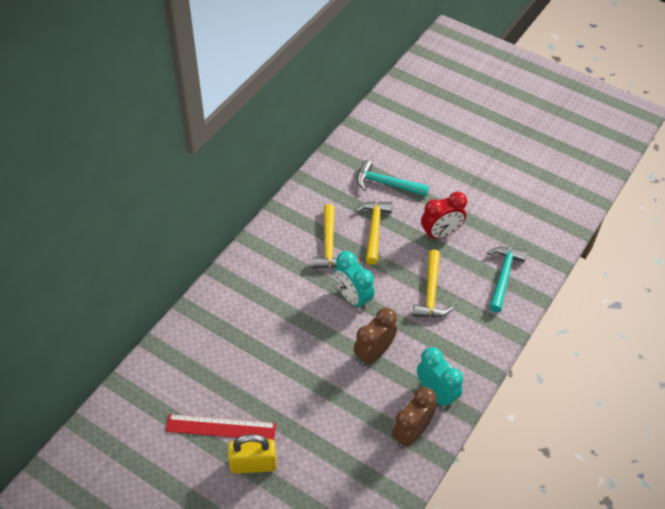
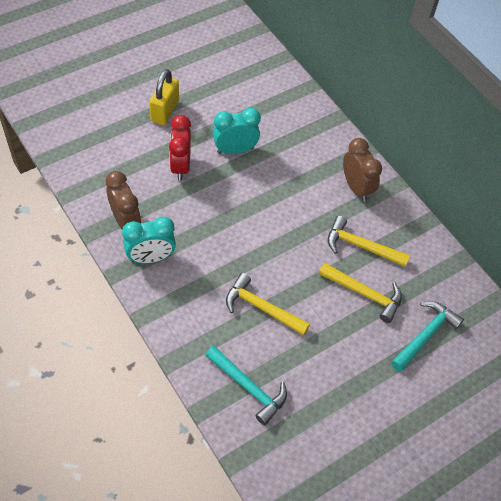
camera: 110 degrees right, 5 degrees up
(221, 427) = (208, 103): red ruler -> none
(353, 298) = (287, 239): turquoise clock -> turquoise clock (235, 150)
(373, 353) = (218, 229): brown clock -> brown clock (356, 187)
(440, 234) = (332, 354): red clock -> red clock (180, 166)

